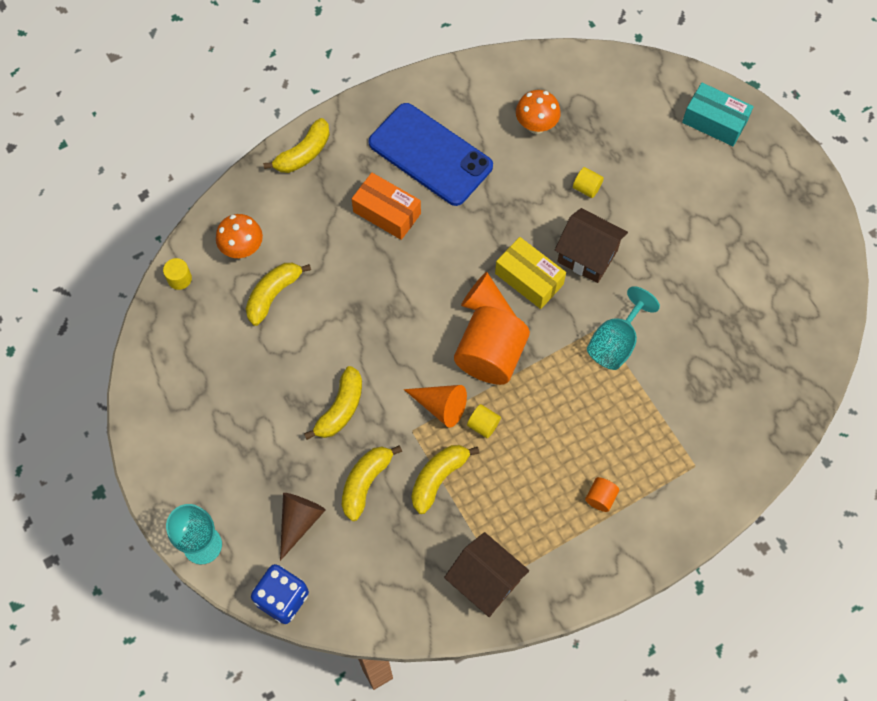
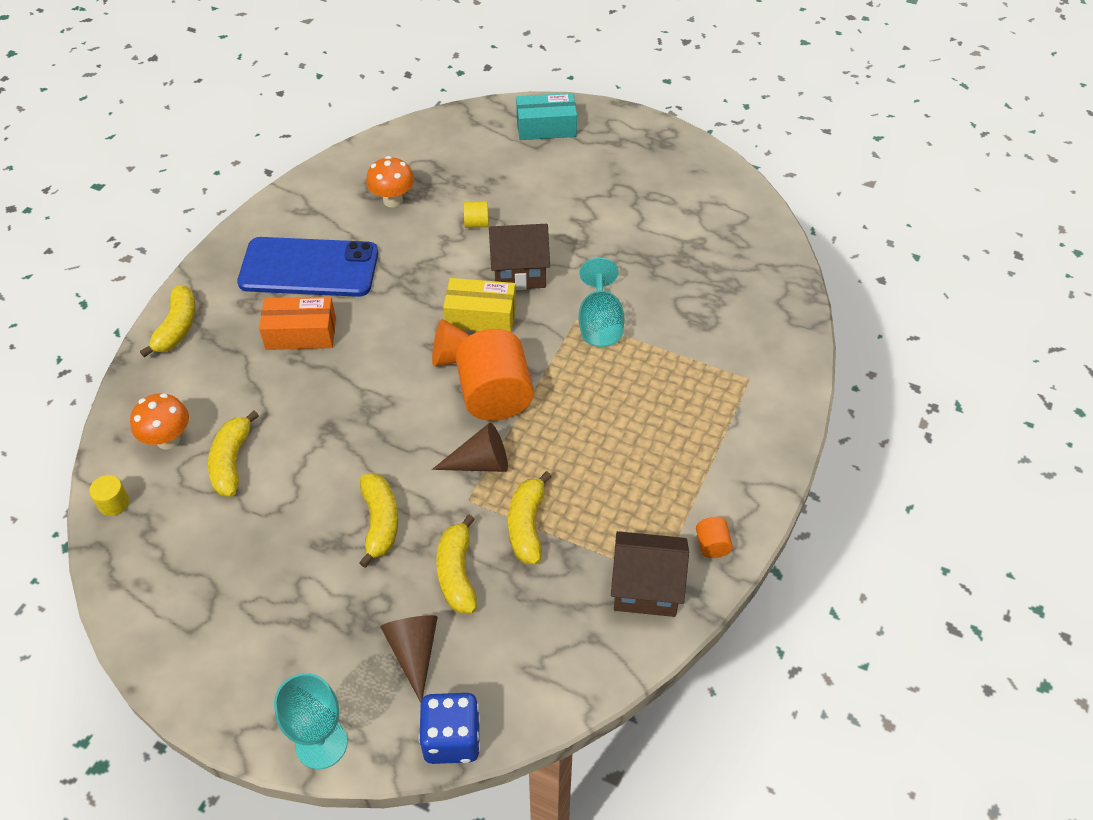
camera: 35 degrees left, 15 degrees down
(441, 406) = (480, 463): orange cone -> brown cone
(483, 425) = (534, 455): yellow cylinder -> none
(600, 498) = (691, 452): orange cylinder -> orange cylinder (712, 545)

